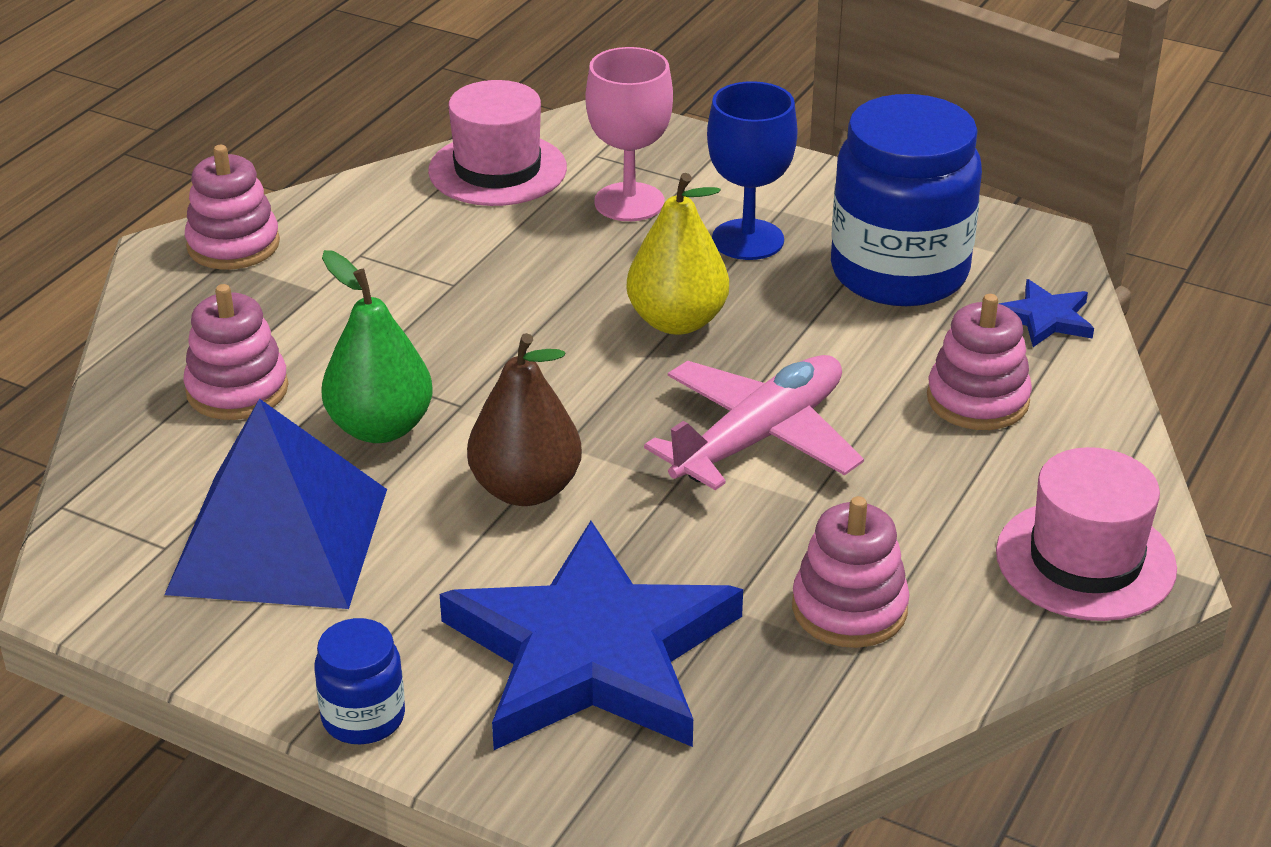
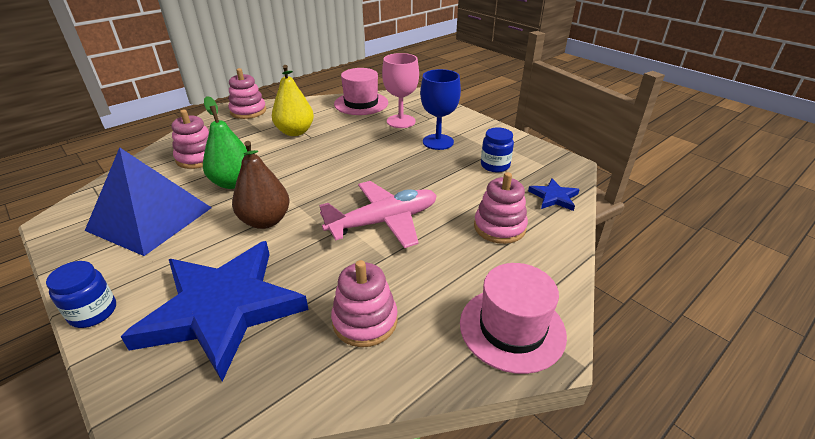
camera: 20 degrees right, 0 degrees up
(677, 321) = (385, 166): yellow pear -> yellow pear (295, 132)
(899, 273) = (495, 165): blue jar -> blue jar, size x0.46

